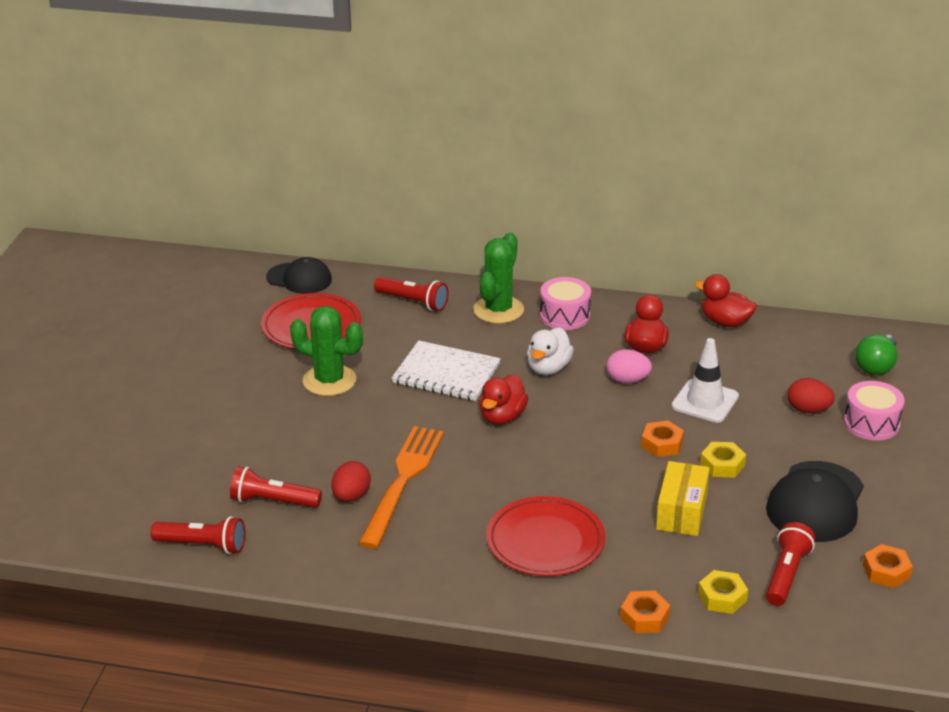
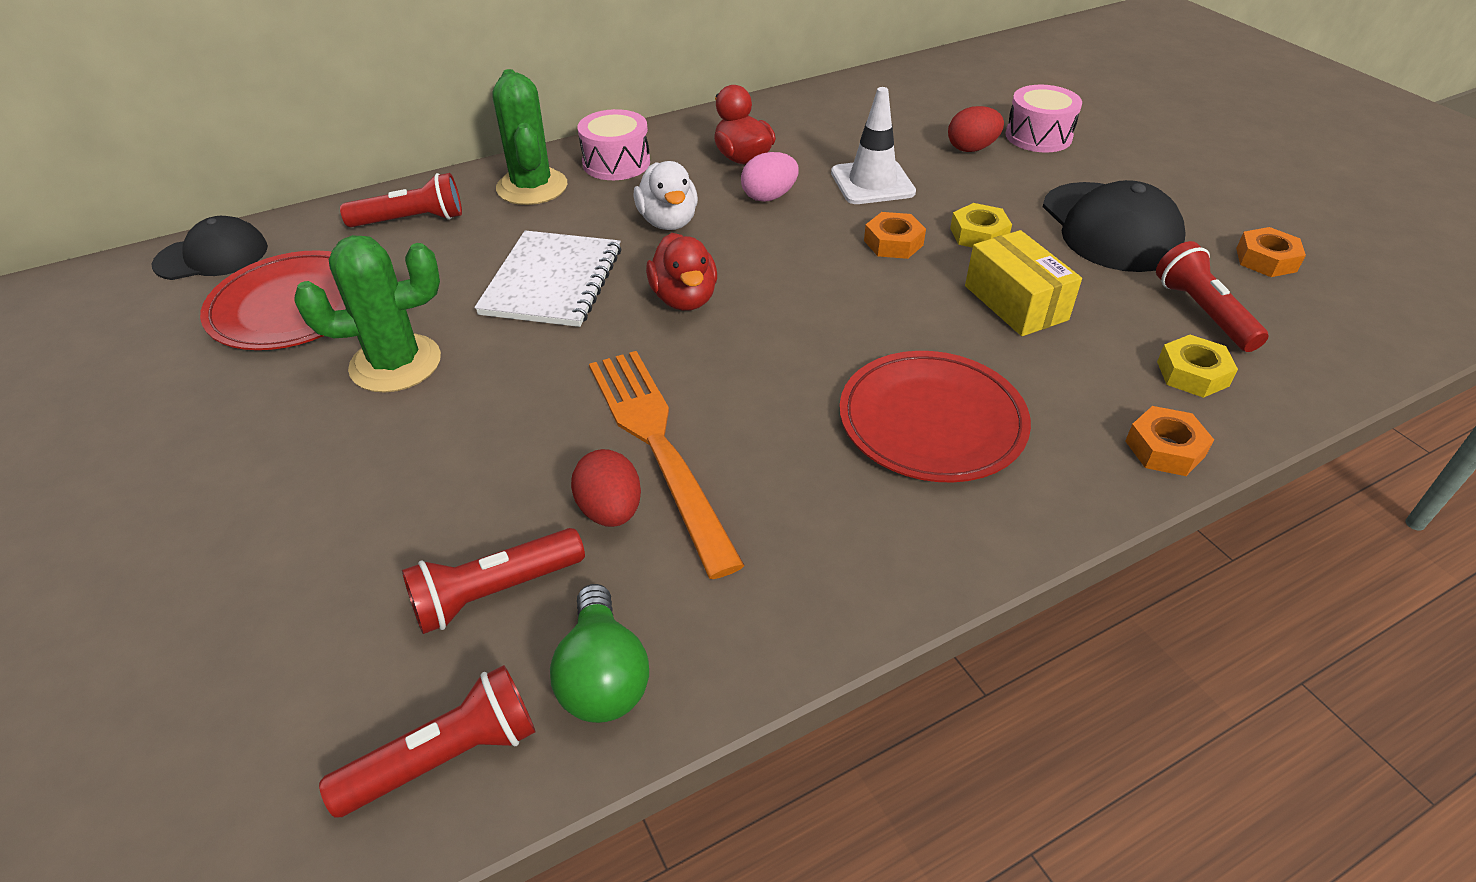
camera: 40 degrees left, 10 degrees up
(446, 373) = (552, 281): white notebook -> white notebook turned 60 degrees counterclockwise
(725, 322) = (786, 106): red duck -> none
(876, 366) = (966, 90): green light bulb -> green light bulb (603, 676)

